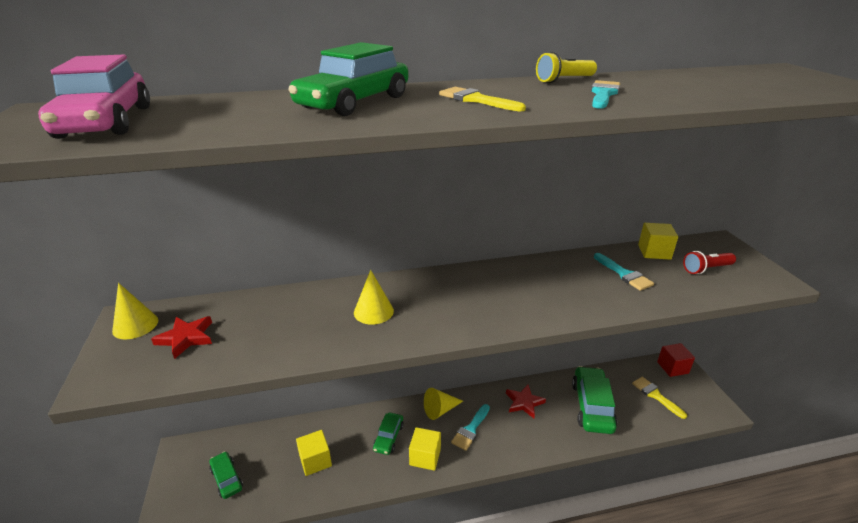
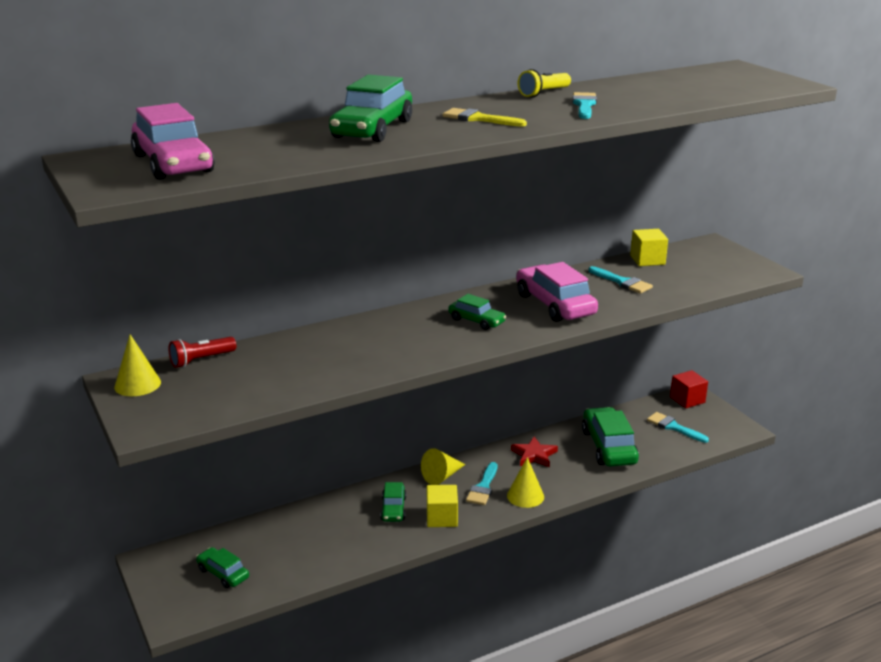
camera: 15 degrees left, 5 degrees down
(186, 338) = (204, 386): red star -> none
(315, 461) = (319, 541): yellow cube -> none
(373, 311) = (385, 342): yellow cone -> yellow cone (525, 496)
(468, 299) = (476, 321): none -> green car
(550, 291) = (555, 304): none -> pink car
(655, 395) = (674, 427): yellow brush -> turquoise brush
(706, 269) = (700, 269): red flashlight -> red flashlight (201, 360)

